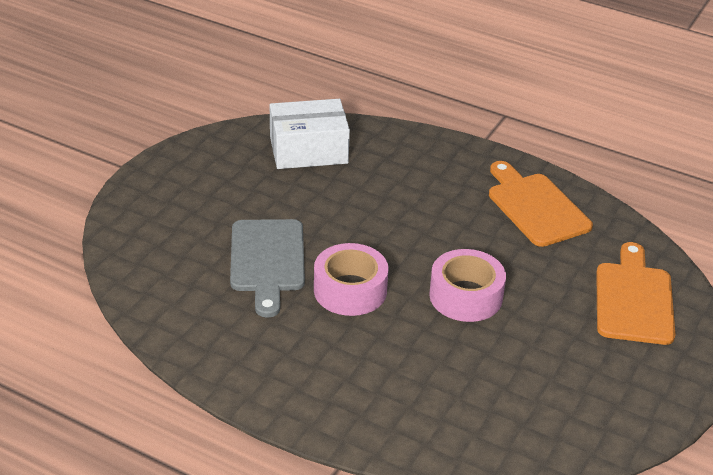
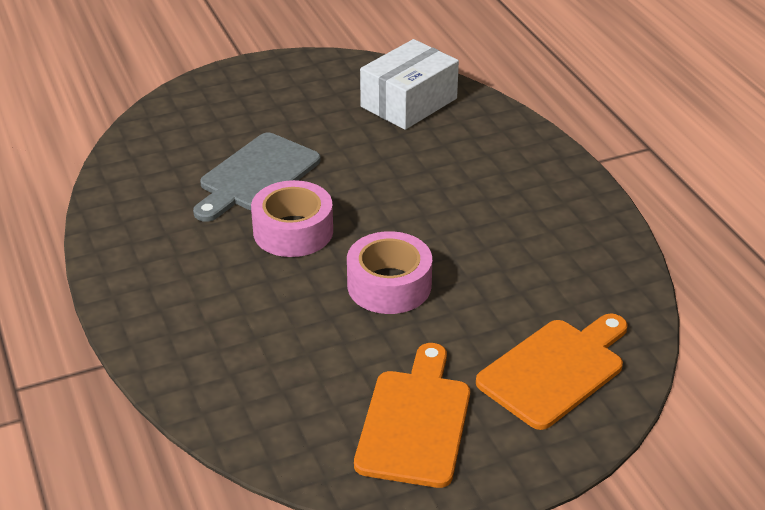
camera: 40 degrees right, 0 degrees up
(308, 150) = (408, 102): white box -> white box turned 75 degrees counterclockwise
(535, 207) = (564, 240): orange cutting board -> orange cutting board (415, 422)

